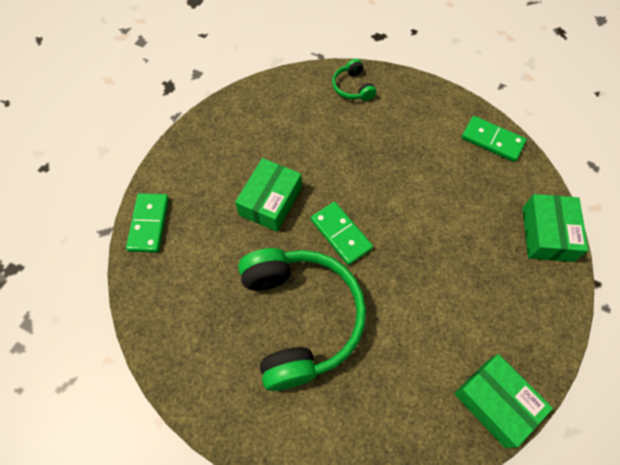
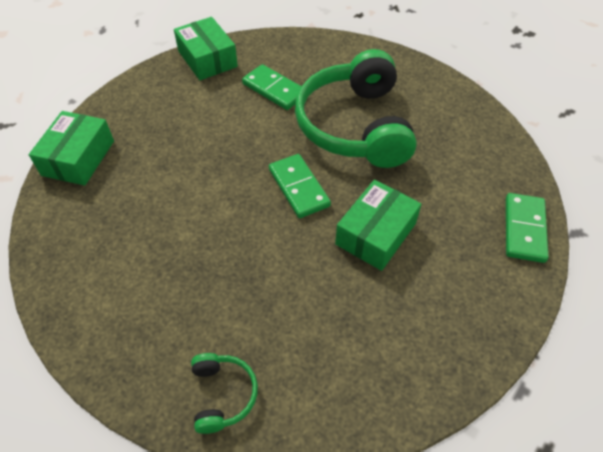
camera: 170 degrees left, 10 degrees down
(492, 140) = (63, 268): green domino -> green domino (274, 89)

